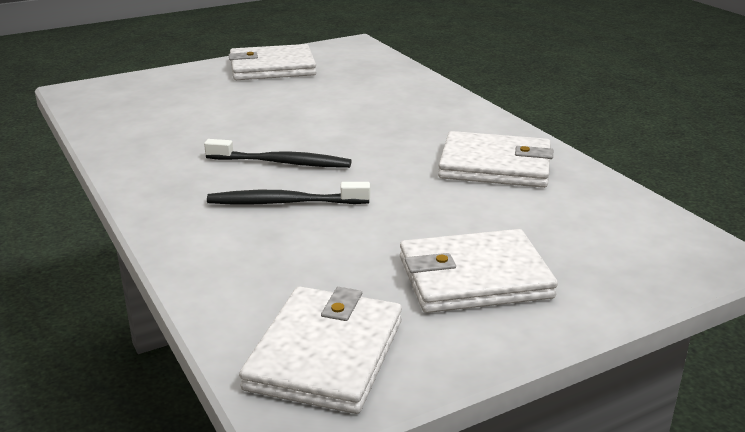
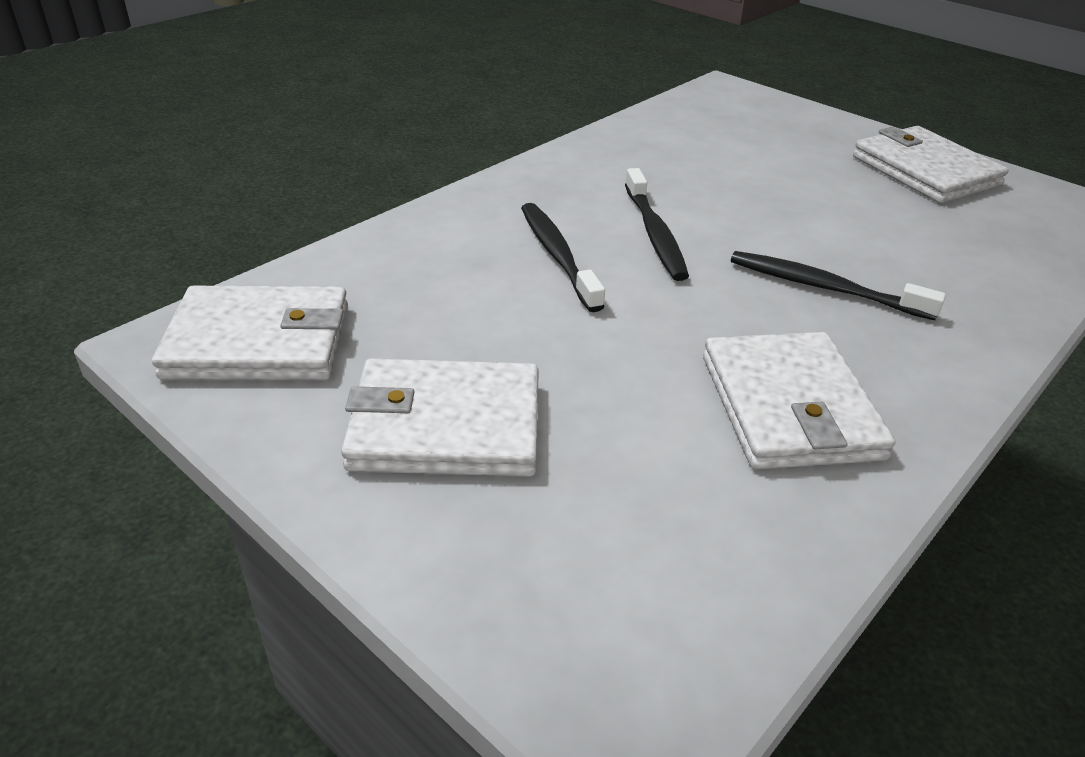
camera: 70 degrees right, 10 degrees up
(384, 128) = (824, 288): none -> black toothbrush
(474, 278) = (445, 425): white wallet -> white wallet turned 60 degrees counterclockwise

